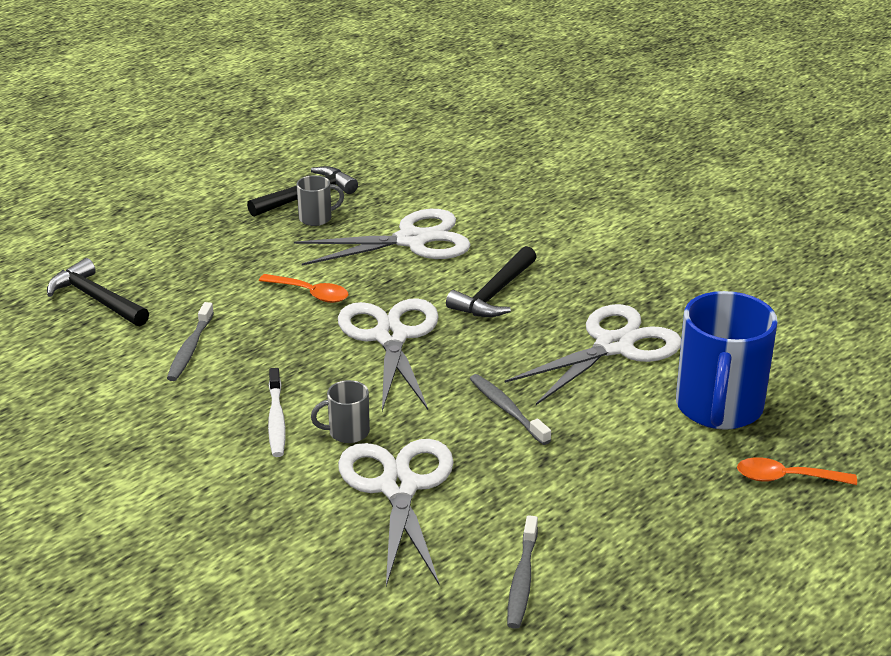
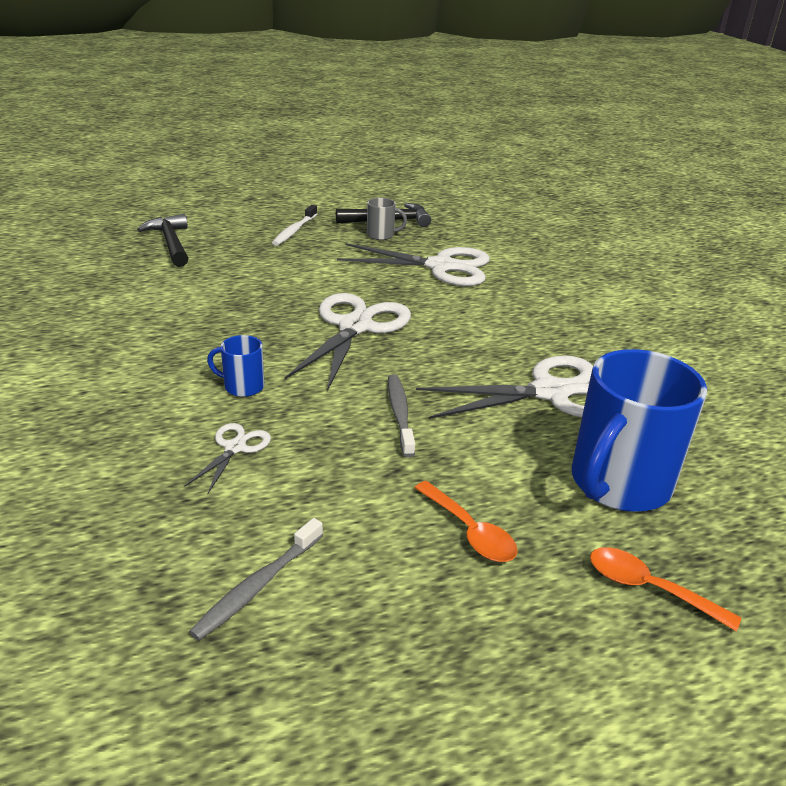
camera: 25 degrees right, 0 degrees up
(190, 349) = (195, 290): grey toothbrush -> none
(276, 420) = (198, 358): white toothbrush -> white toothbrush (294, 231)
(310, 293) = (324, 280): orange spoon -> orange spoon (469, 531)
(347, 432) = (242, 386): grey mug -> blue mug
(398, 488) = (235, 448): white scissors -> white scissors, size x0.47
(494, 294) = (474, 320): black hammer -> none

